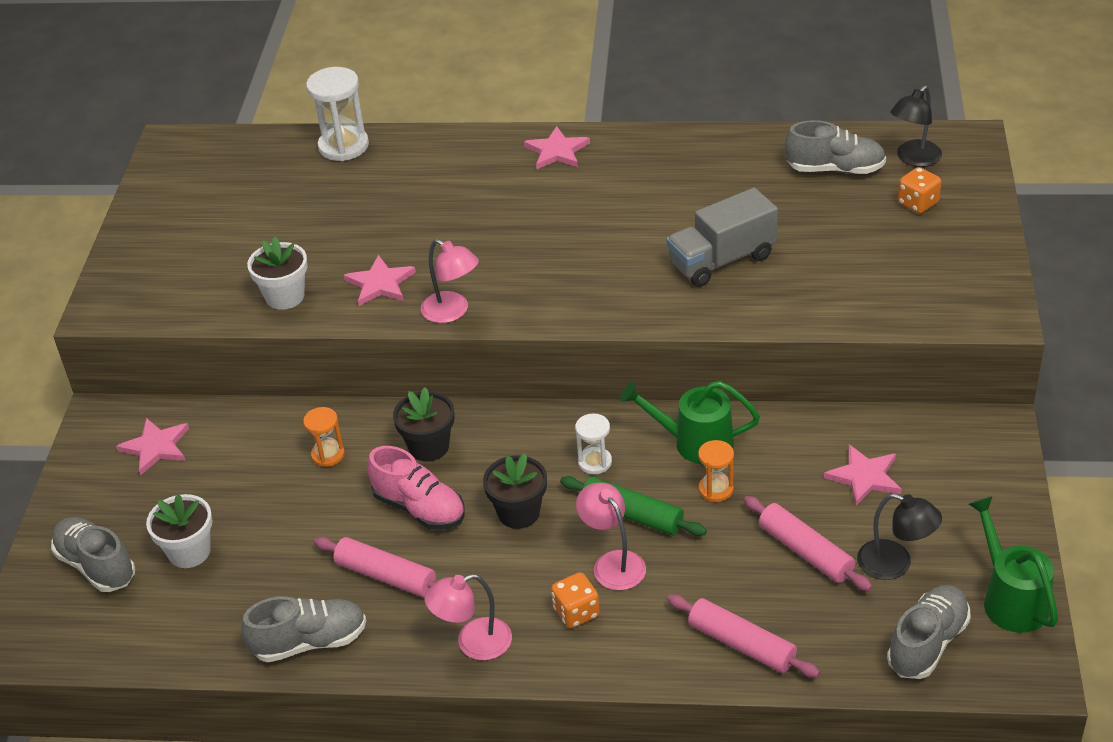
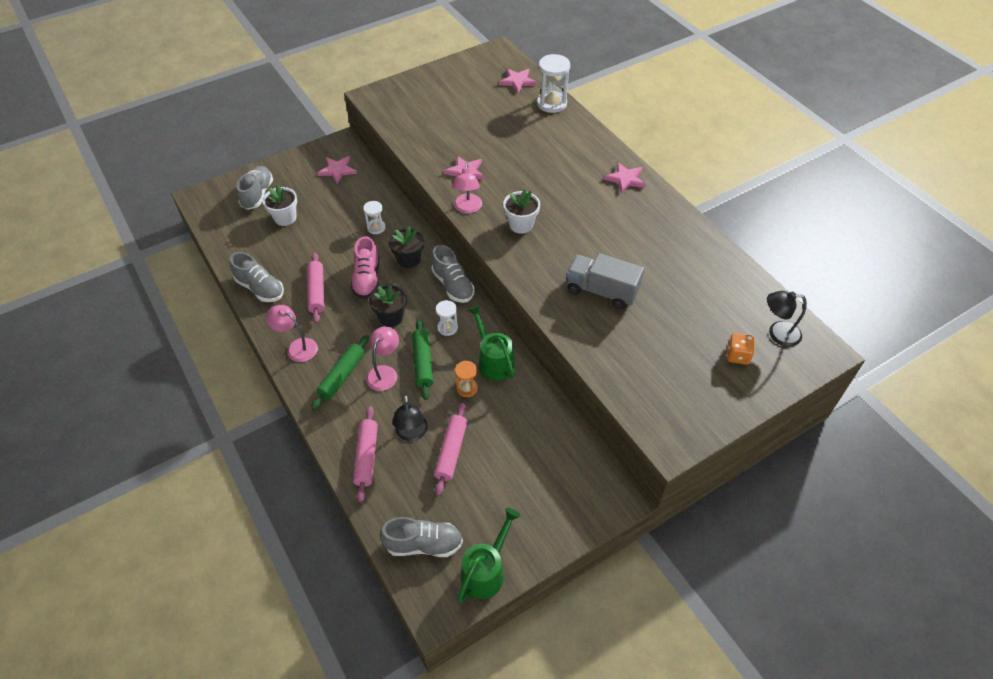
camera: 50 degrees right, 10 degrees up
(285, 296) = (428, 146): white flower pot -> white flower pot (521, 225)
(328, 455) = (376, 228): orange hourglass -> white hourglass
(576, 612) = (342, 376): orange dice -> green rolling pin
(835, 169) = (729, 301): grey shoe -> grey shoe (453, 285)
(864, 477) = (527, 451): pink star -> pink star (517, 81)
(895, 564) = (472, 499): black lamp -> black lamp (411, 434)

